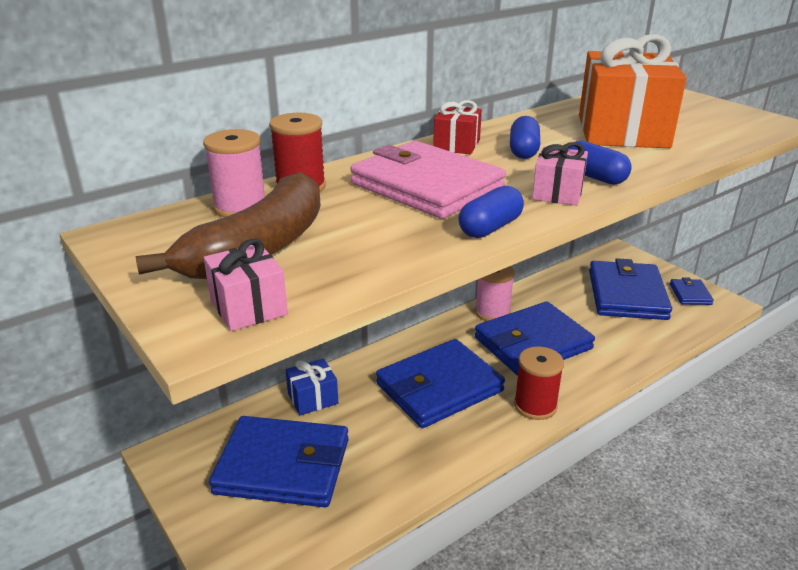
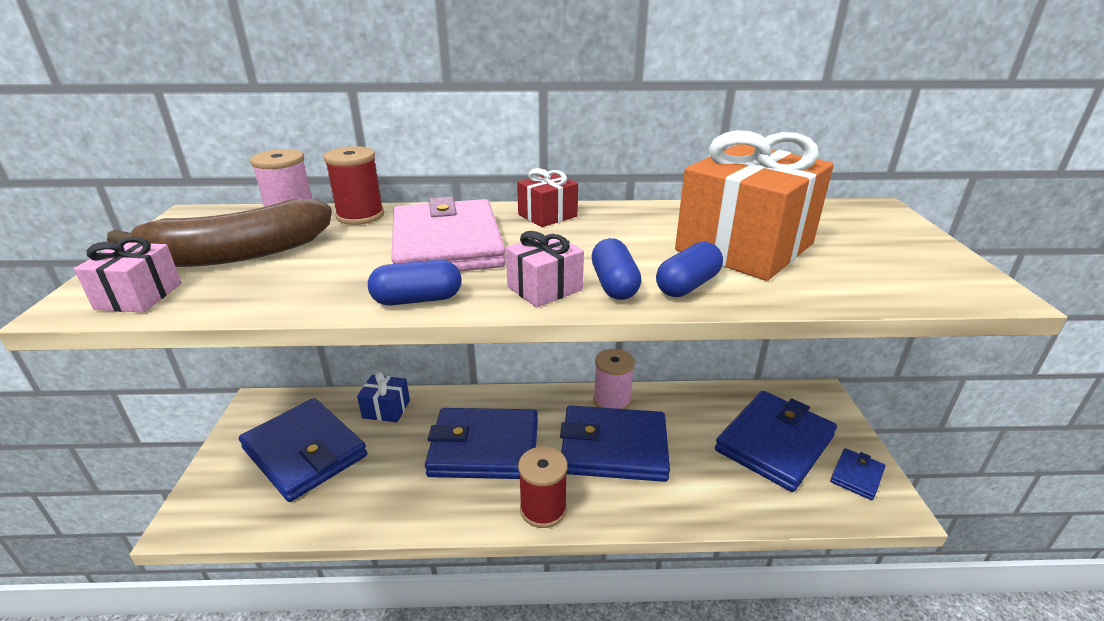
camera: 35 degrees right, 0 degrees up
(523, 151) = (597, 237): blue capsule -> blue capsule (687, 285)

